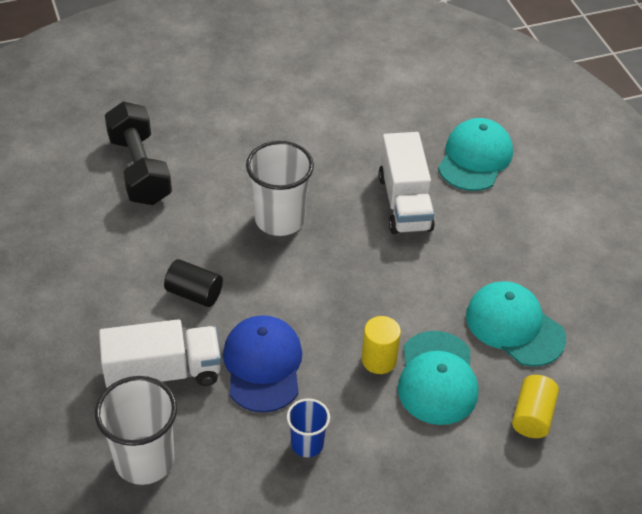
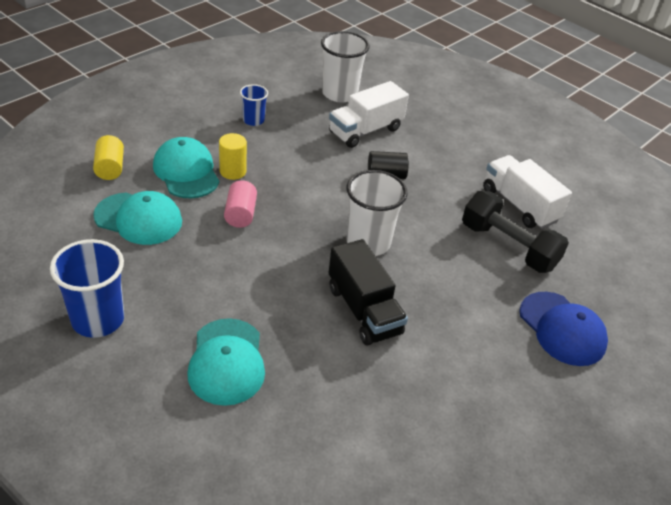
camera: 150 degrees right, 5 degrees down
(263, 365) = (308, 149): blue cap -> blue cap (562, 329)
(332, 159) = (364, 310): none -> black truck
(397, 296) = (240, 214): none -> pink cylinder
(404, 202) = (274, 290): white truck -> white truck (519, 205)
(578, 228) = (98, 319): none -> blue cup

